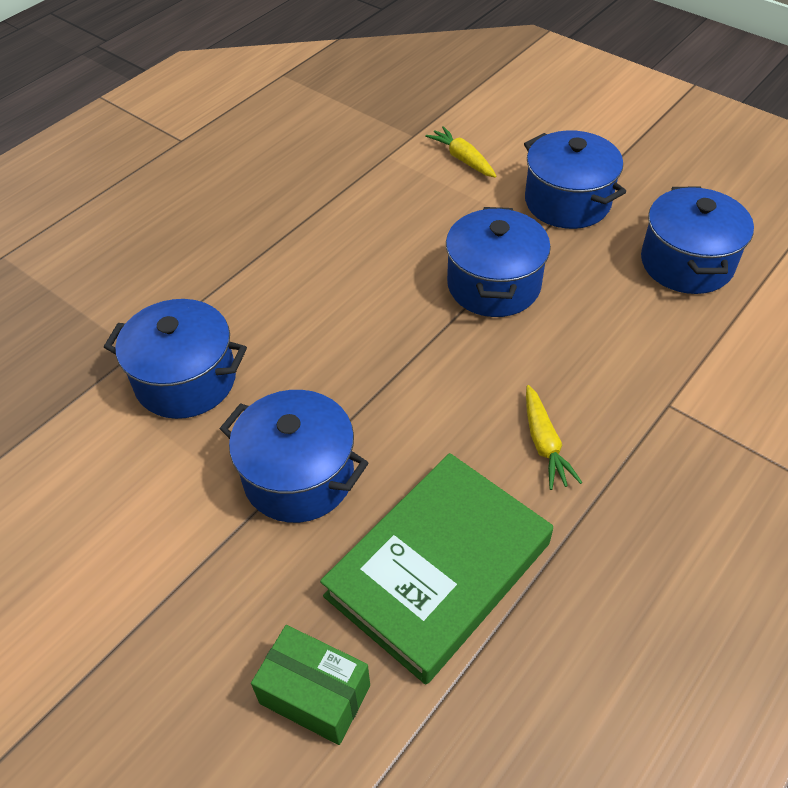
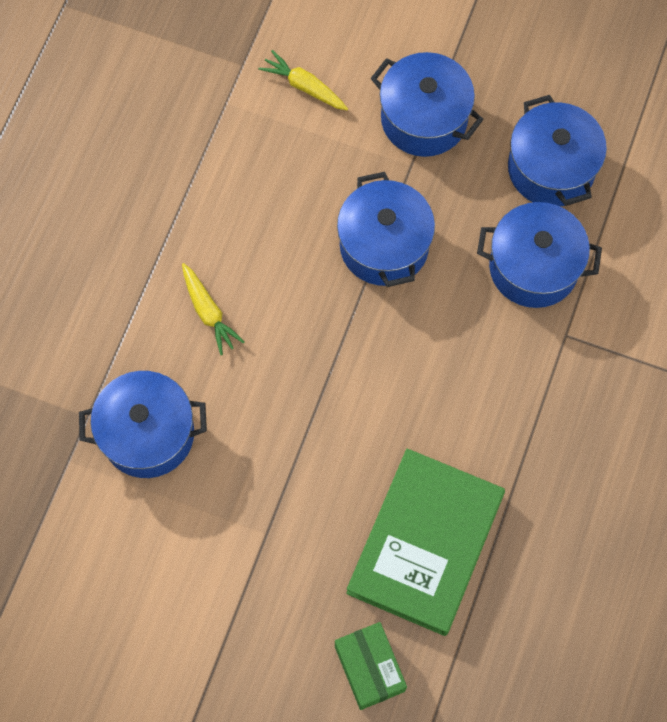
camera: 20 degrees left, 20 degrees up
(298, 476) = (286, 498): blue pot -> blue pot (533, 267)
(315, 694) = (369, 668): green box -> green box turned 60 degrees clockwise
(544, 444) = (474, 405): yellow carrot -> yellow carrot (208, 312)

